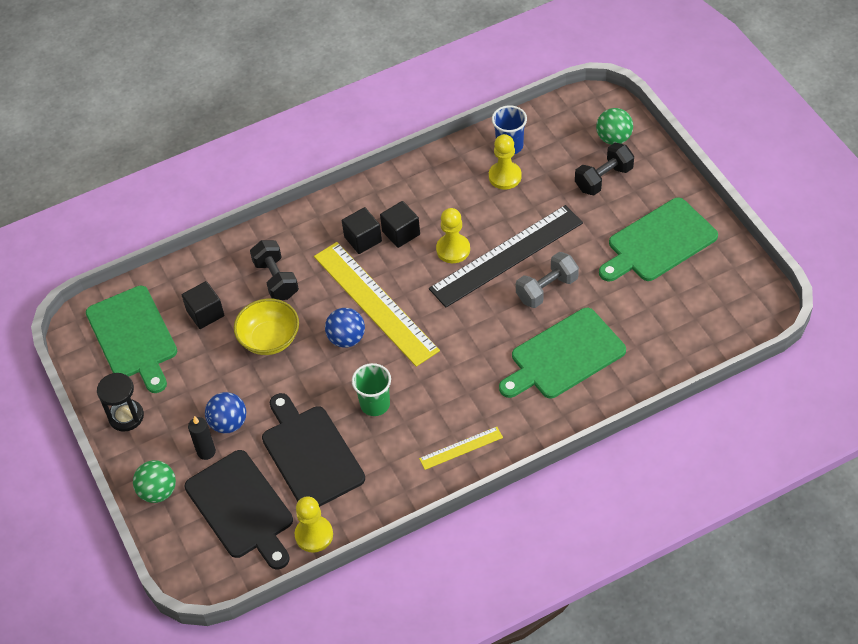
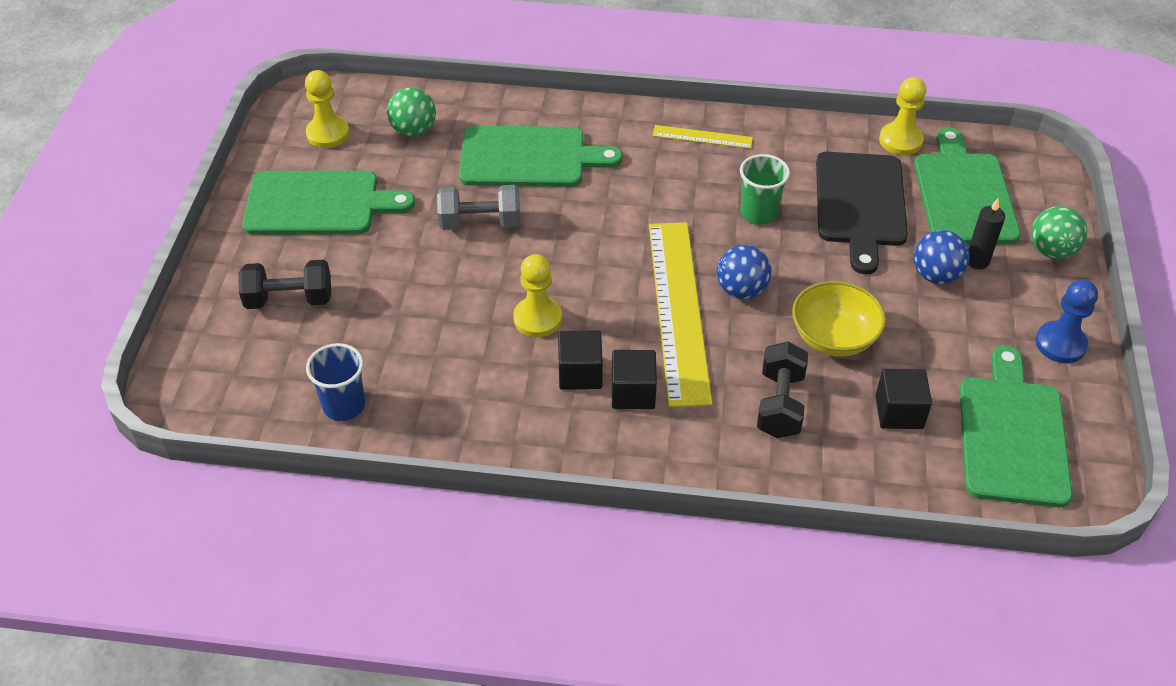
camera: 150 degrees left, 5 degrees down
(126, 416) = (1060, 344): black hourglass -> blue pawn
(241, 508) = (963, 194): black cutting board -> green cutting board
(505, 176) = (392, 369): yellow pawn -> yellow pawn (328, 133)
(506, 256) = (486, 278): black ruler -> none
(614, 138) = (220, 339): green ball -> green ball (413, 130)

